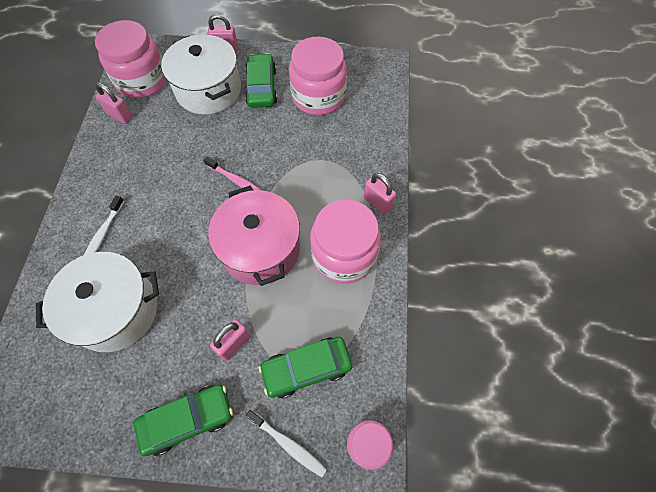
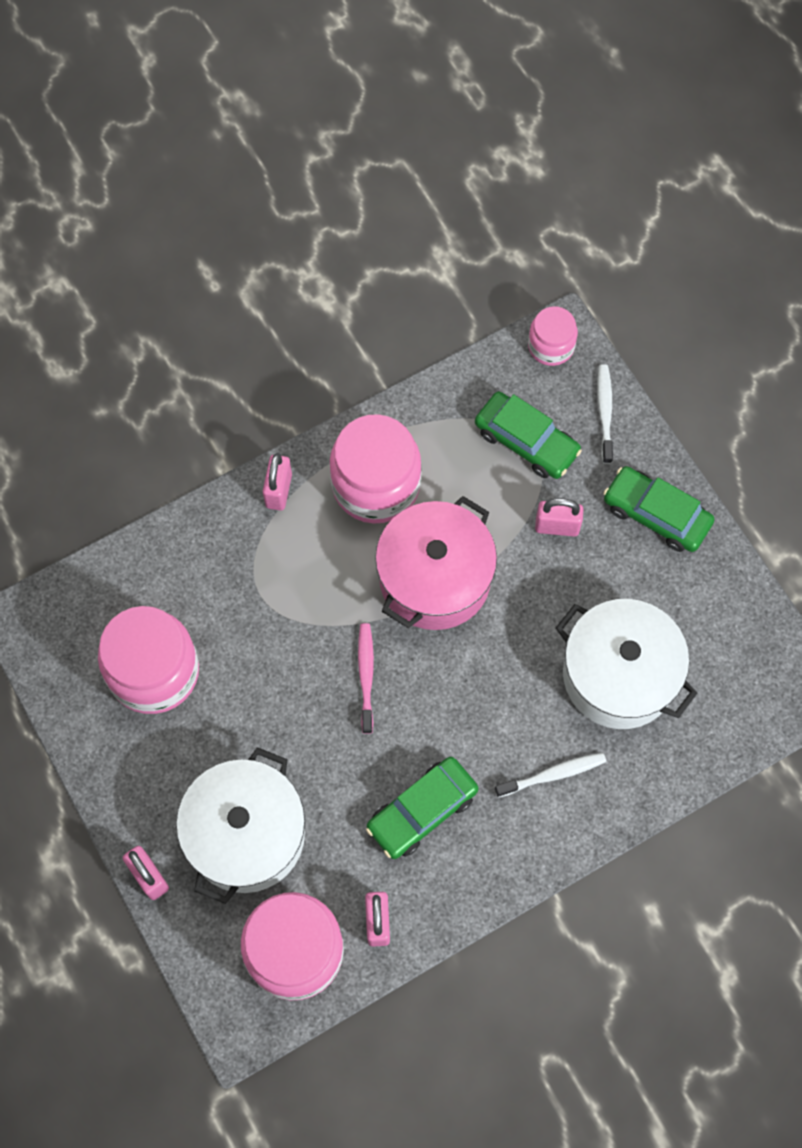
camera: 125 degrees left, 5 degrees up
(261, 87) = (189, 763): green car -> green car (422, 811)

